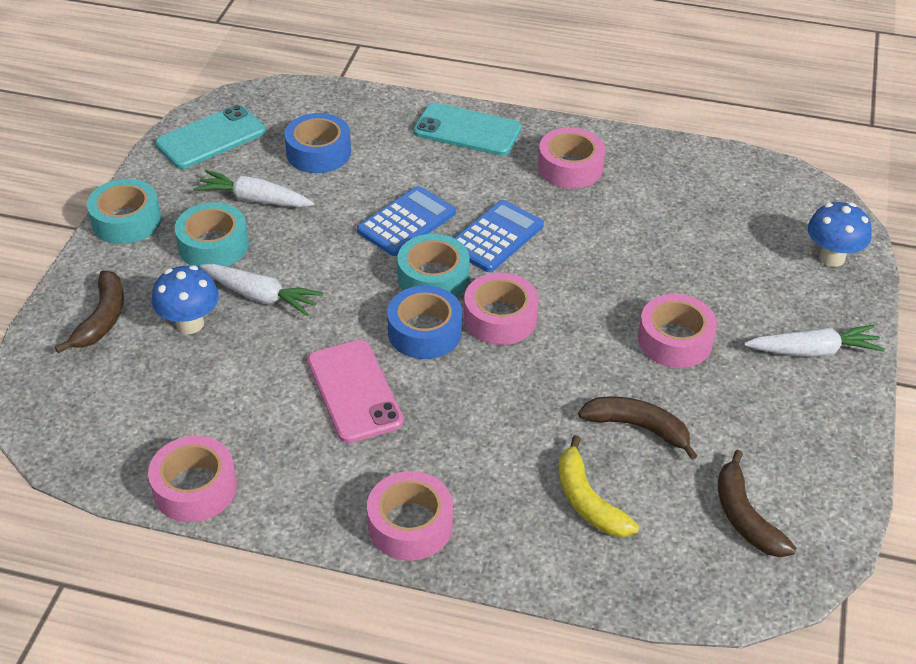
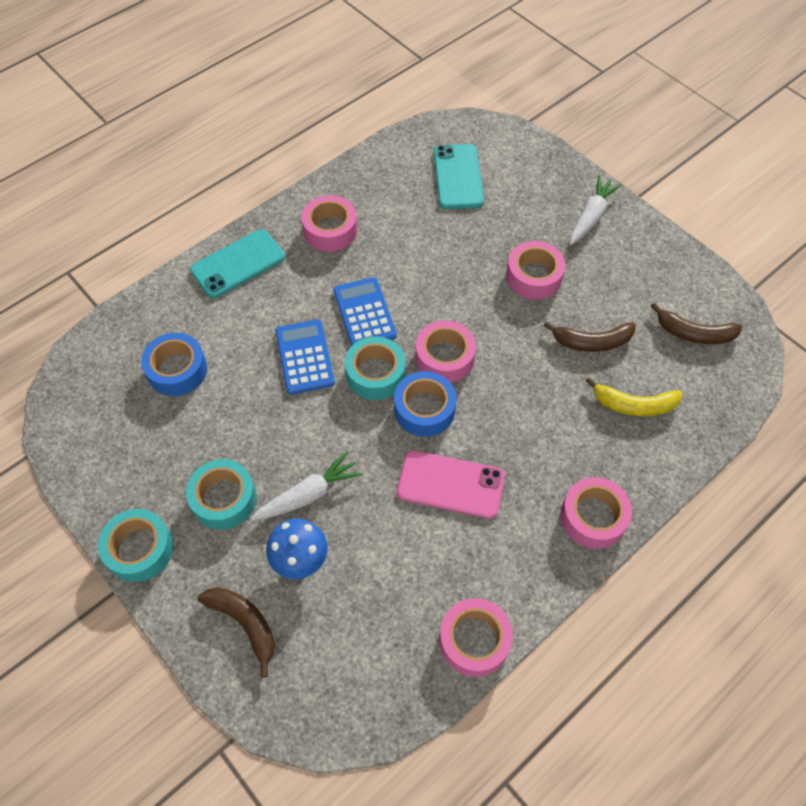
camera: 55 degrees left, 15 degrees up
(211, 138) = (90, 435): turquoise phone -> turquoise phone (458, 177)
(255, 200) = (194, 442): white carrot -> none
(637, 427) = (592, 342): brown banana -> brown banana turned 150 degrees counterclockwise
(831, 257) = (522, 156): blue mushroom -> none

